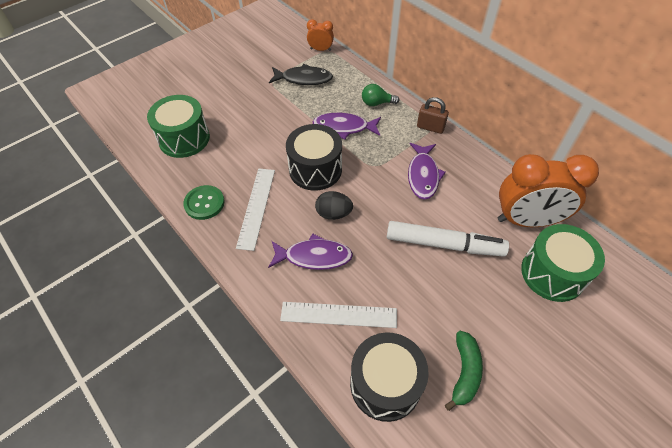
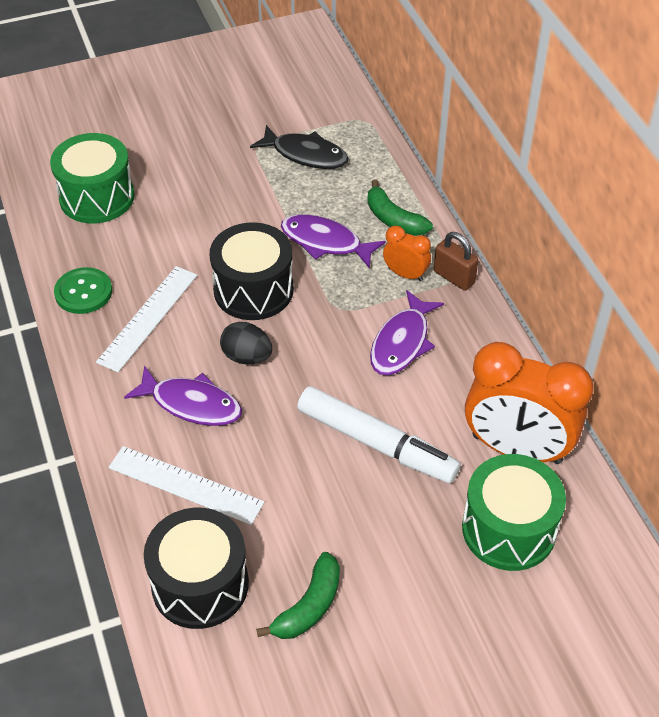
camera: 20 degrees right, 5 degrees down
(320, 49) = (354, 115): orange clock -> orange clock (405, 274)
(376, 103) = (394, 219): green light bulb -> green banana

